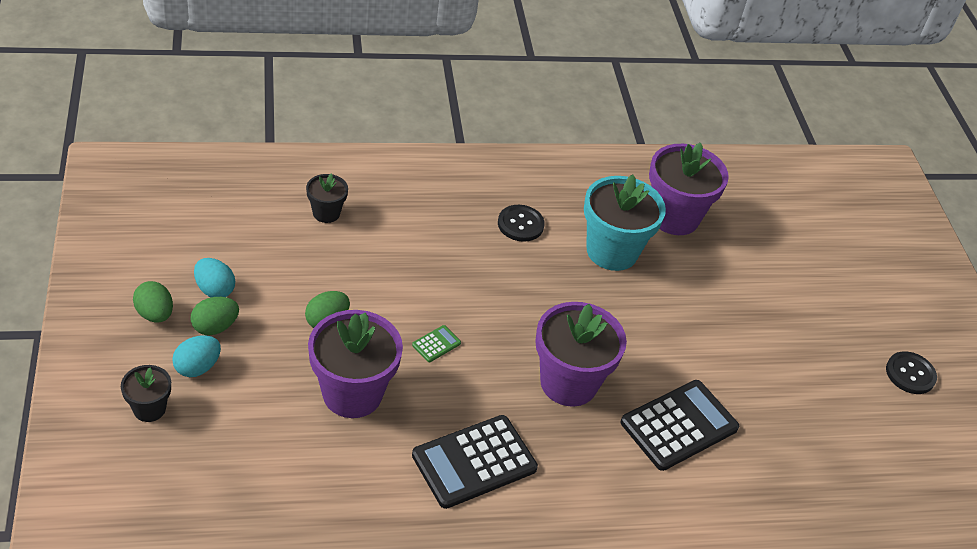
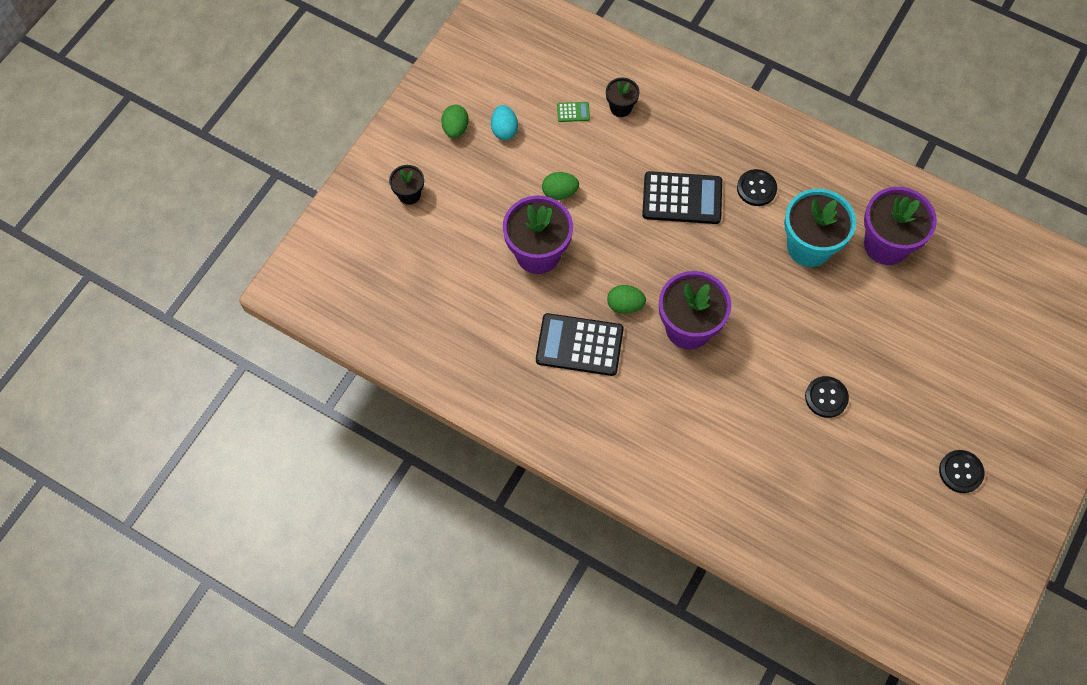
camera: 45 degrees right, 20 degrees up
(197, 367) = (456, 181): turquoise egg -> none
(215, 327) = (486, 158): green egg -> green egg (625, 305)
(436, 344) = (620, 249): green calculator -> green calculator (573, 112)
(679, 425) = (740, 403): black calculator -> black calculator (682, 198)
(747, 375) = (826, 397): none -> black button

